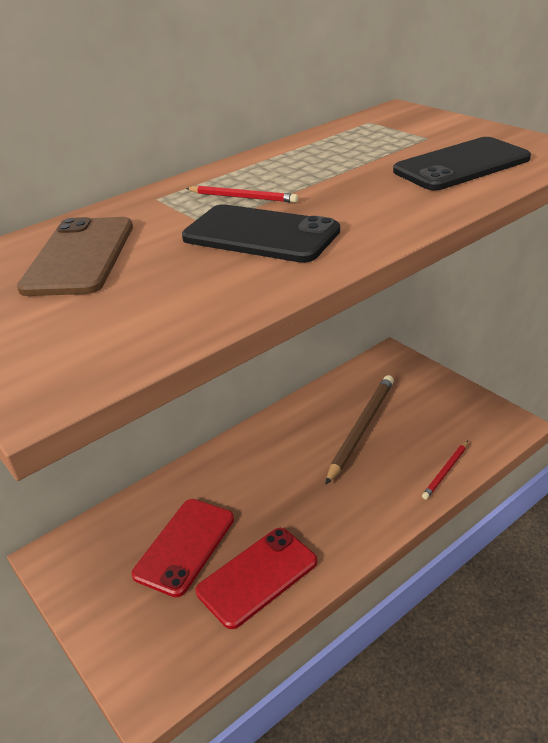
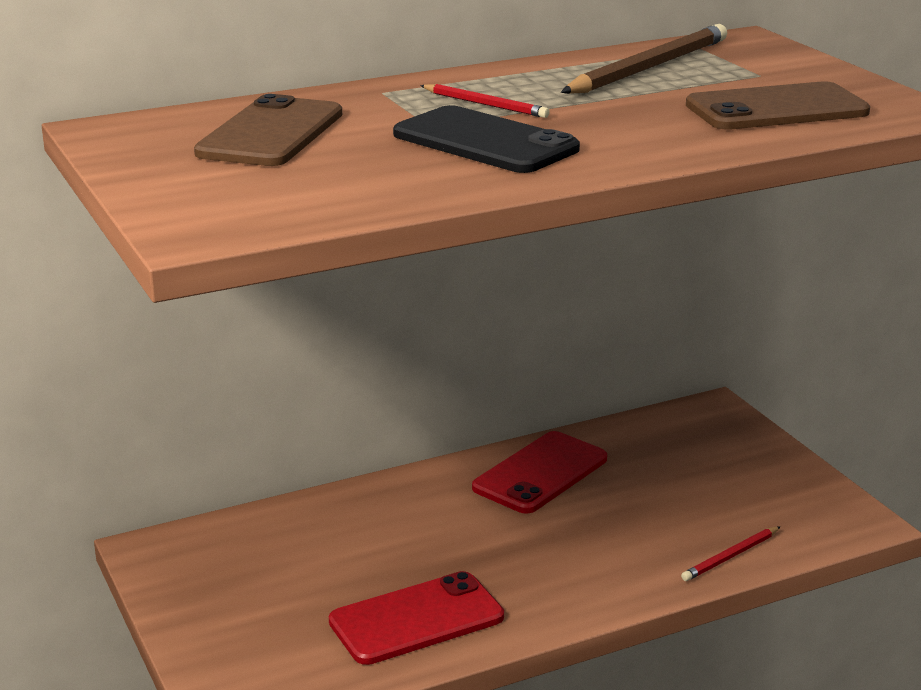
camera: 10 degrees right, 10 degrees down
(185, 546) = (331, 571): red phone -> red phone (540, 473)
(361, 428) = (630, 487): brown pencil -> brown pencil (648, 68)
(461, 165) = (776, 109): black phone -> brown phone

